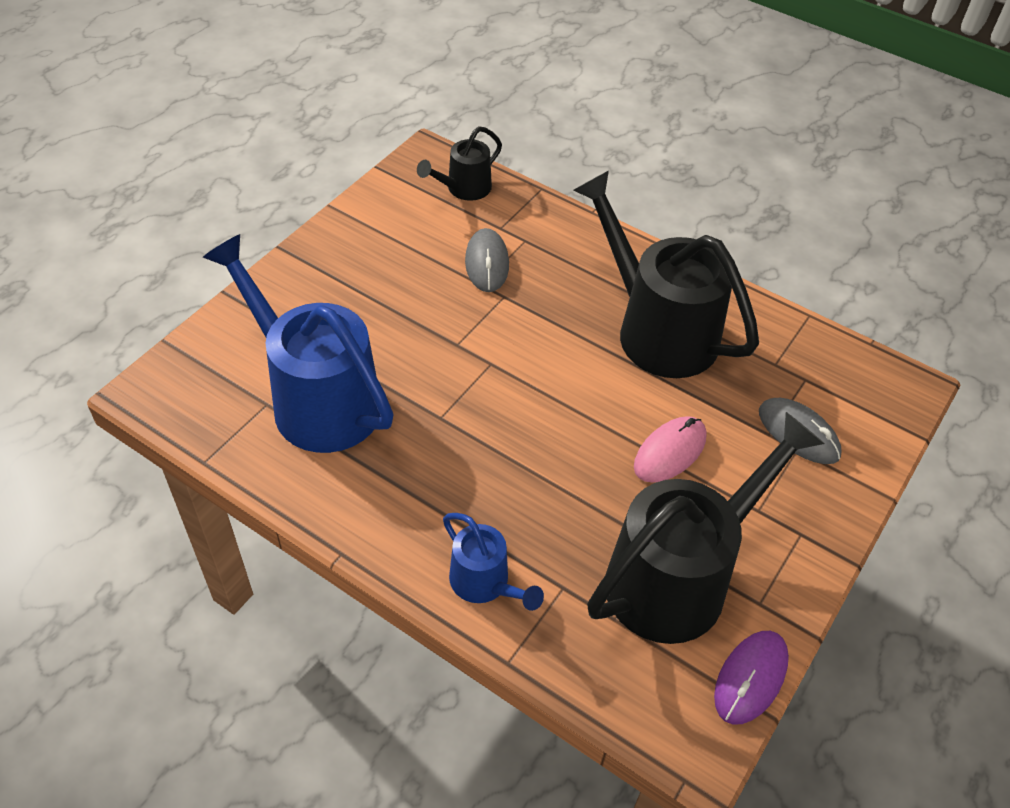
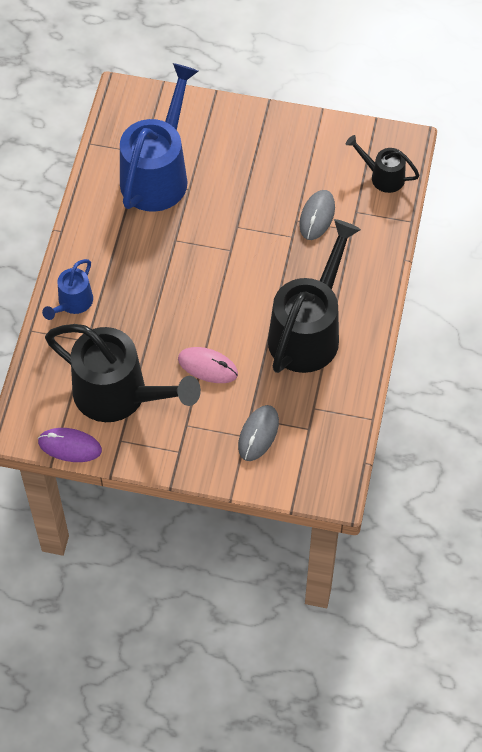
camera: 70 degrees right, 10 degrees up
(487, 263) = (317, 216): grey mouse -> grey mouse turned 45 degrees counterclockwise

